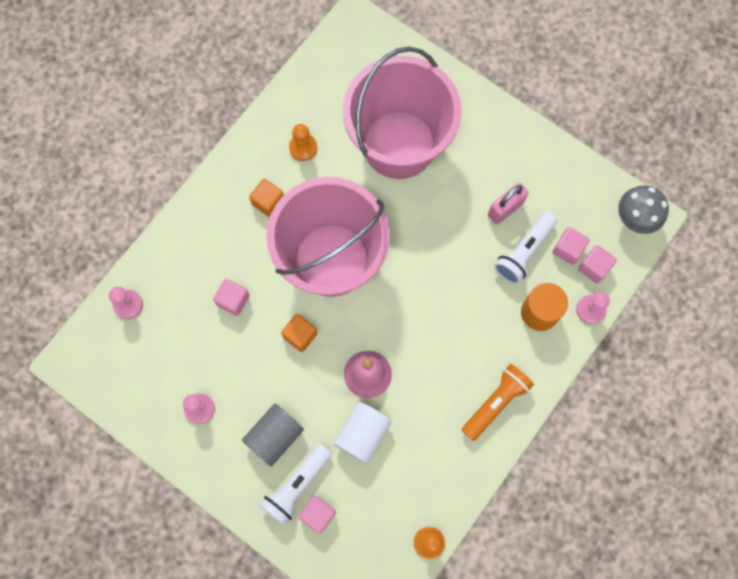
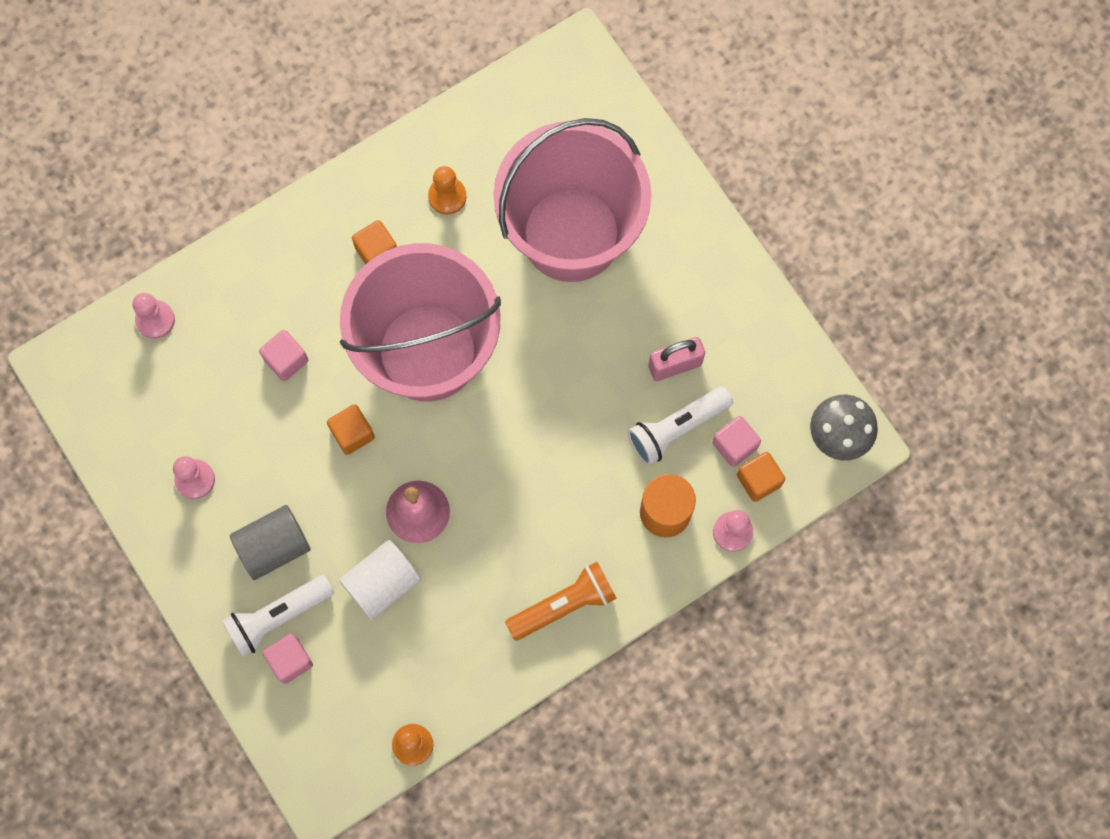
camera: 20 degrees right, 0 degrees up
(594, 268) = (758, 480): pink cube -> orange cube

